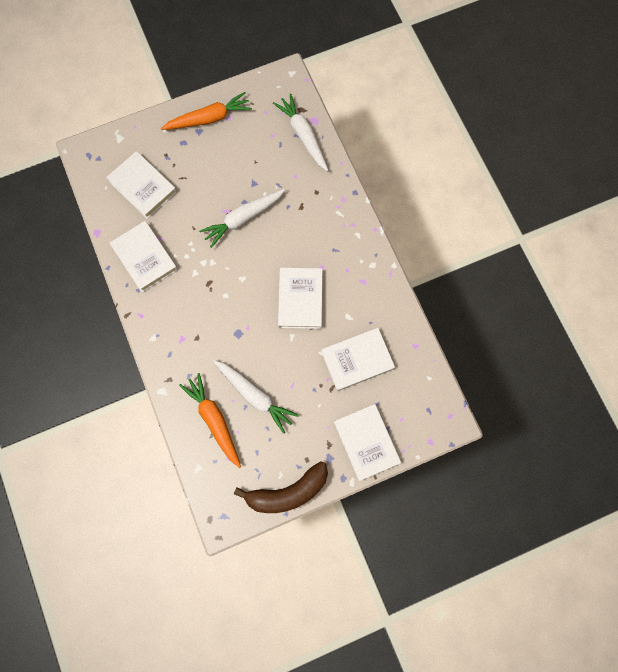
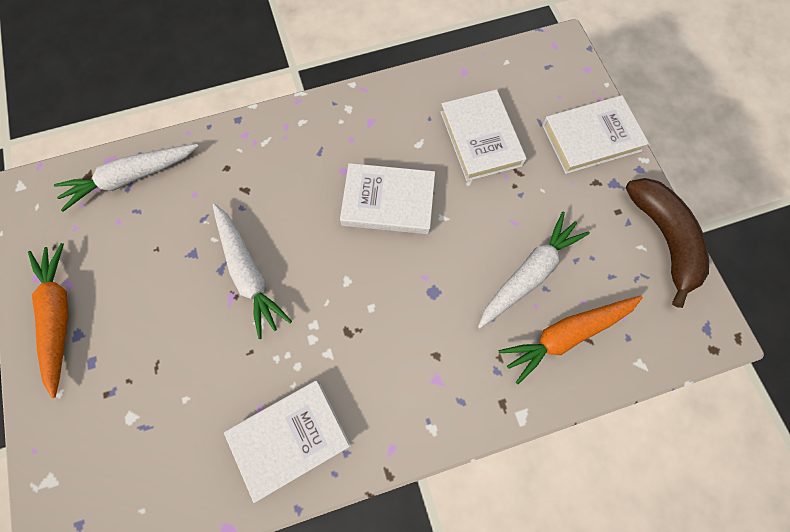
camera: 85 degrees left, 5 degrees down
(143, 187) = (156, 438): white book -> none

